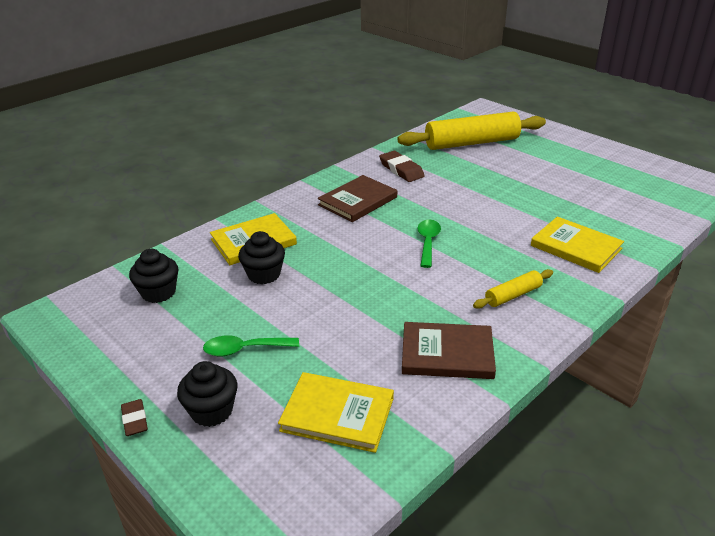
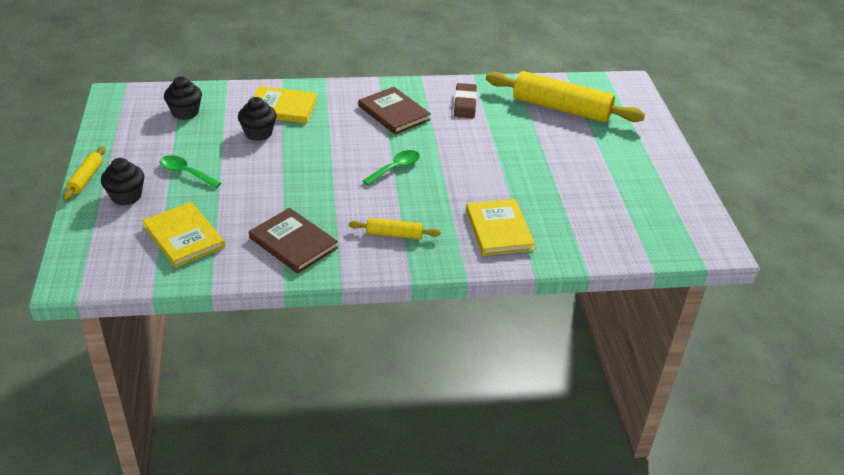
camera: 35 degrees right, 5 degrees up
(135, 420) = (86, 178): brown eraser -> yellow rolling pin
(358, 201) = (394, 113): brown book -> brown book turned 60 degrees clockwise

